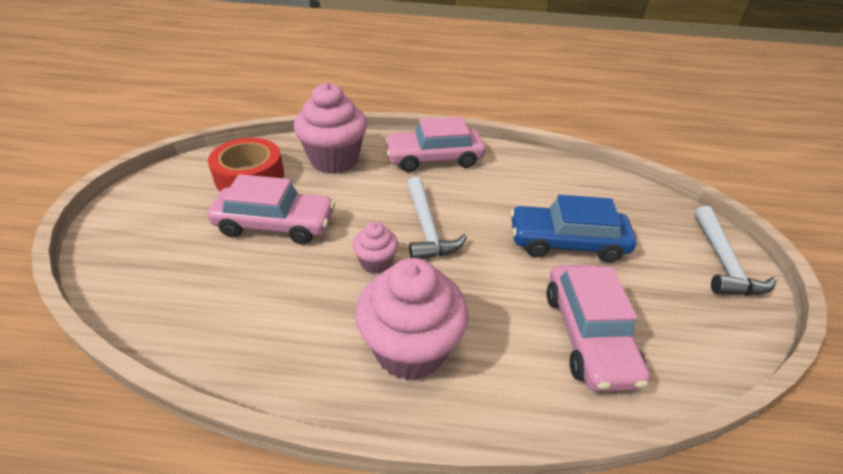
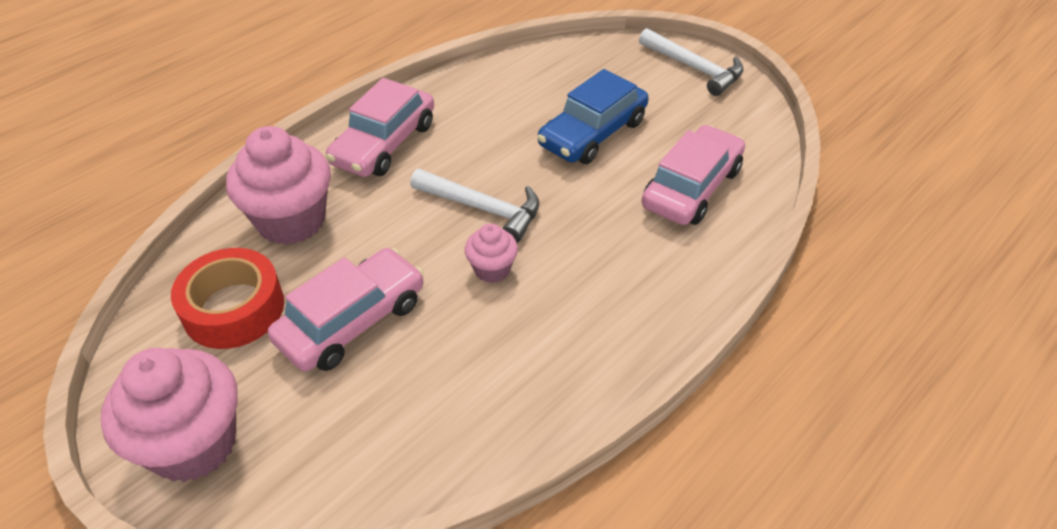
camera: 50 degrees left, 5 degrees up
(410, 349) = (613, 299): pink cupcake -> pink cupcake (193, 444)
(588, 335) = (692, 188): pink car -> pink car turned 90 degrees counterclockwise

